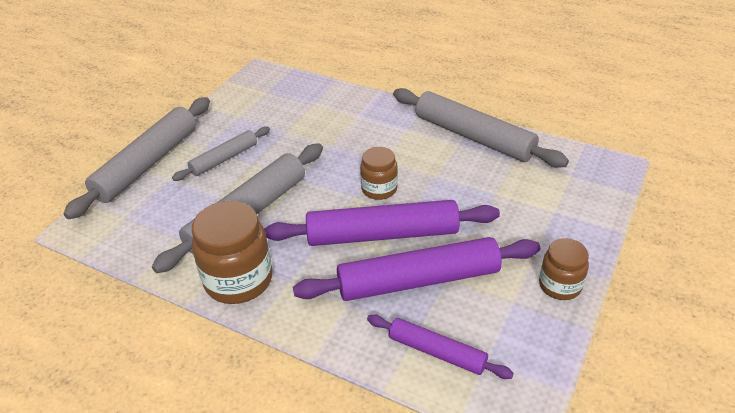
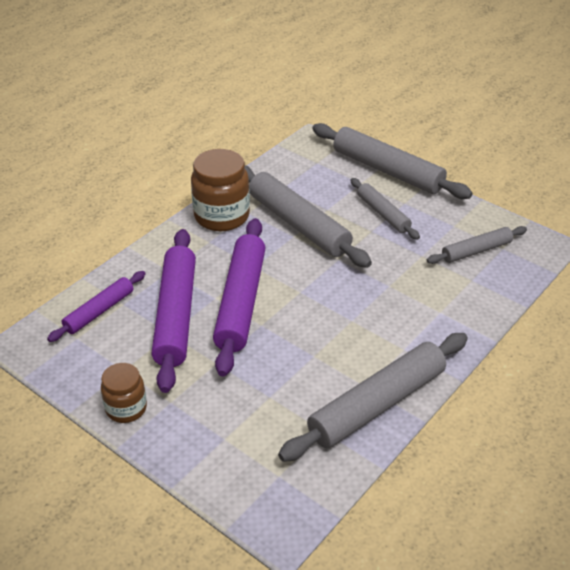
camera: 100 degrees right, 0 degrees up
(274, 103) = (476, 251): none -> grey rolling pin
(379, 189) = (305, 309): brown jar -> none

